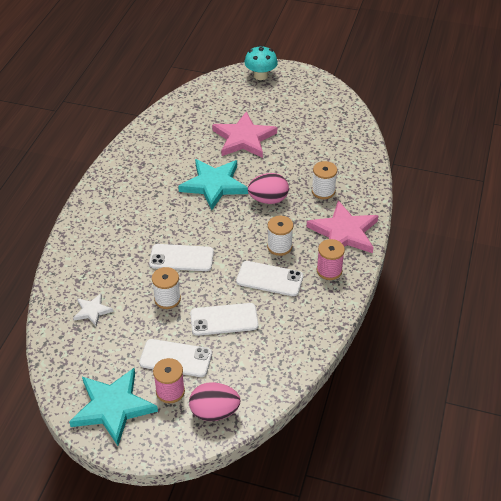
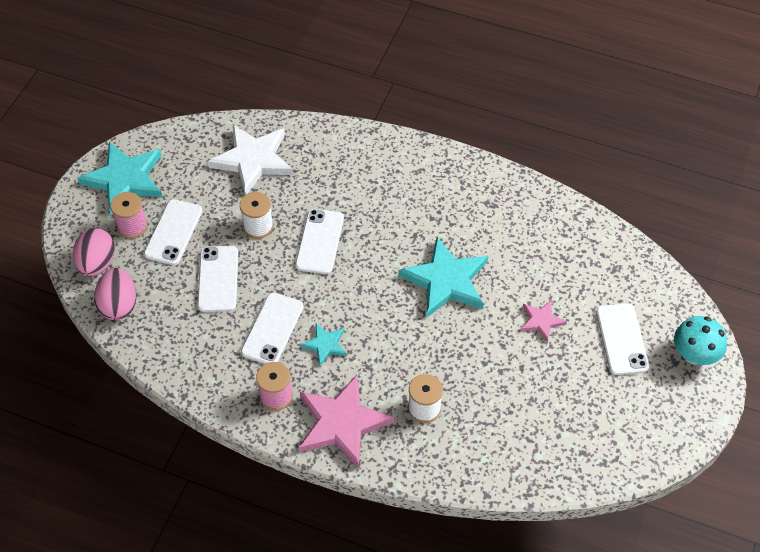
camera: 95 degrees right, 10 degrees up
(92, 311) = (253, 160): white star -> white star, size x1.98
(244, 138) = (541, 321): pink star -> pink star, size x0.50
(253, 104) = (621, 339): none -> white phone
(268, 200) = (412, 340): pink egg -> pink egg (119, 305)
(279, 246) = (325, 345): white spool -> turquoise star

